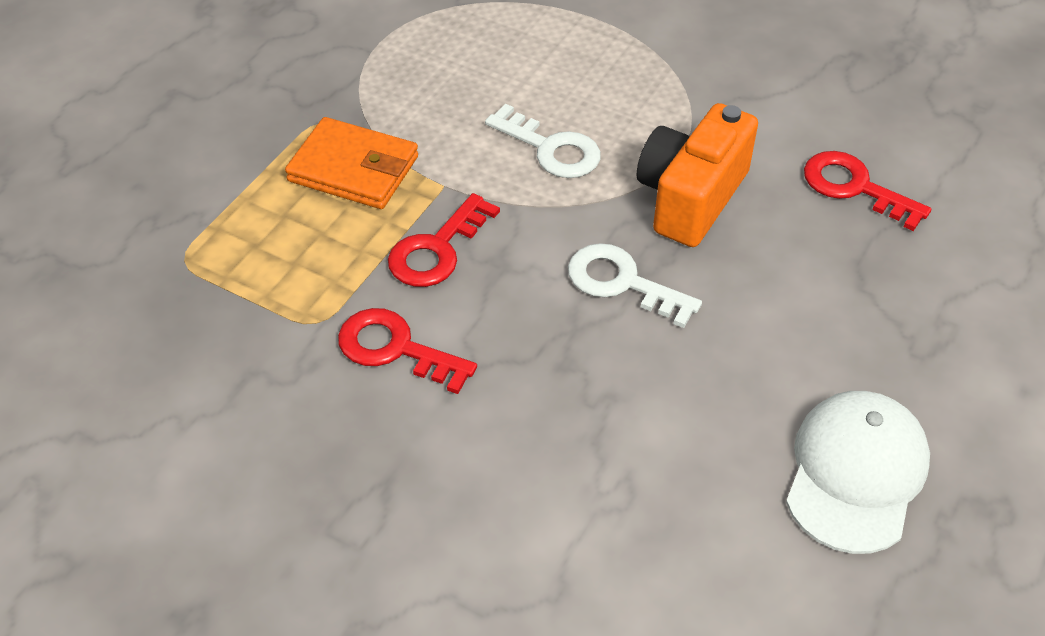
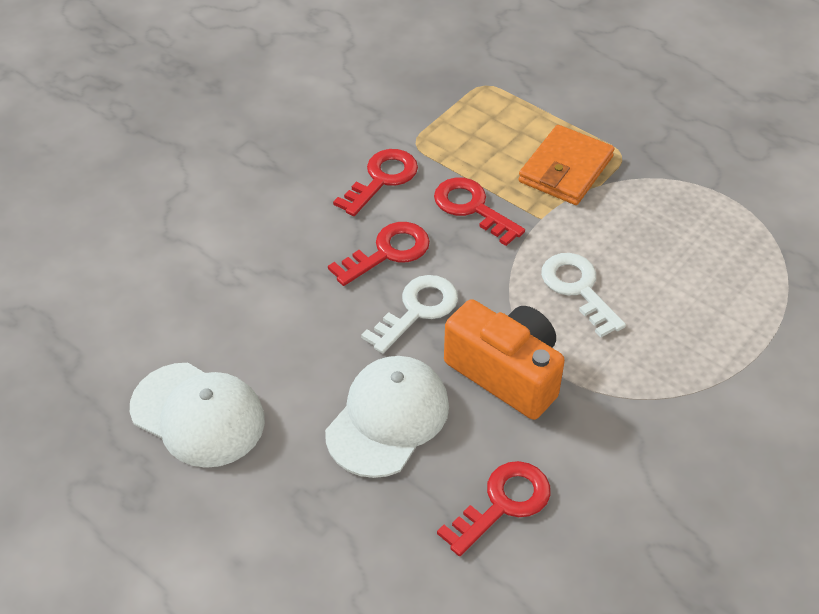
camera: 100 degrees right, 0 degrees up
(533, 323) = (388, 252): none -> red key
(551, 149) = (578, 288): white key -> white key turned 105 degrees clockwise
(789, 289) = (388, 418): none -> white cap

